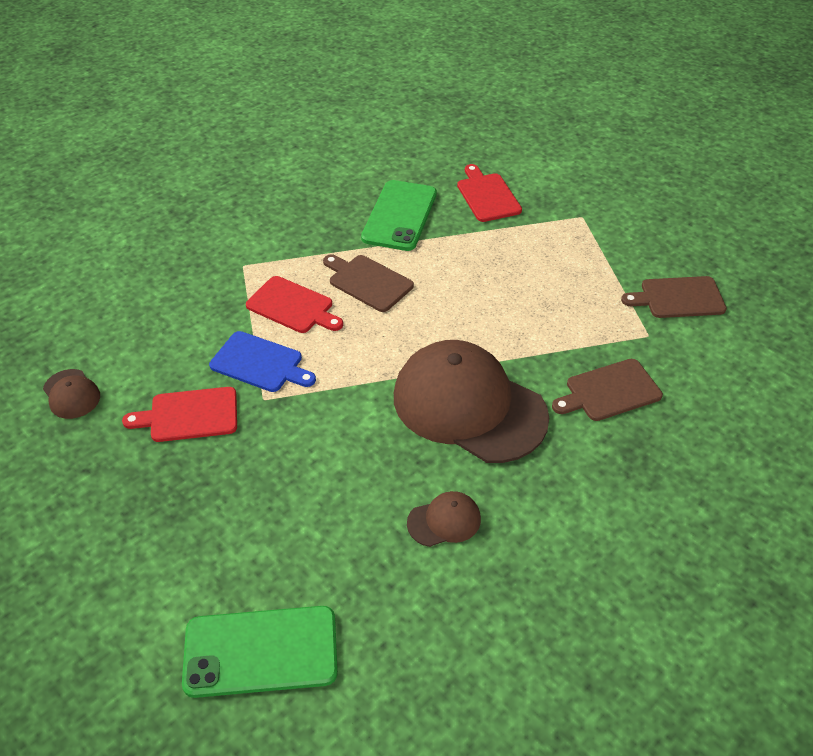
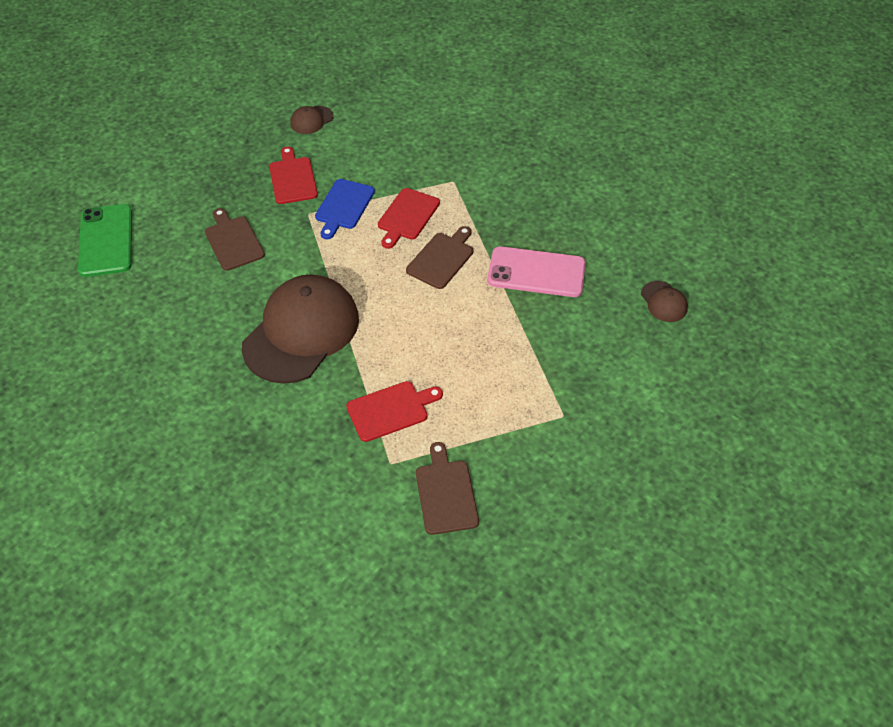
camera: 85 degrees right, 5 degrees up
(399, 216) = (536, 272): green phone -> pink phone
(444, 521) = (192, 322): brown cap -> brown cap (664, 302)
(487, 195) = (582, 336): red cutting board -> red cutting board (391, 410)
(609, 391) = (318, 428): brown cutting board -> brown cutting board (233, 241)

